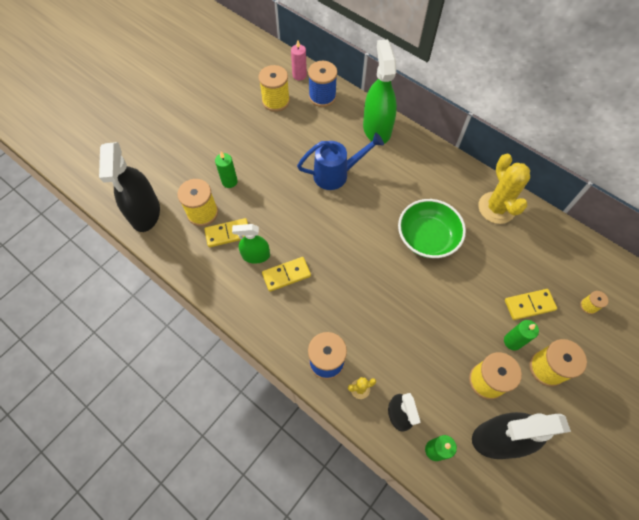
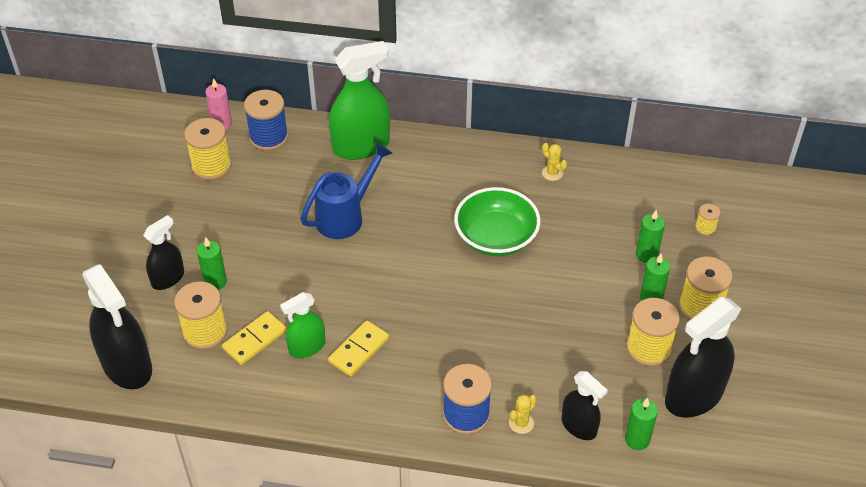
camera: 30 degrees left, 15 degrees down
(204, 165) = (168, 278): none -> black spray bottle
(377, 128) = (361, 146): green spray bottle -> green spray bottle turned 105 degrees clockwise
(496, 208) = (552, 173): yellow cactus -> yellow cactus, size x0.45
(529, 305) = (646, 255): yellow domino -> green candle

